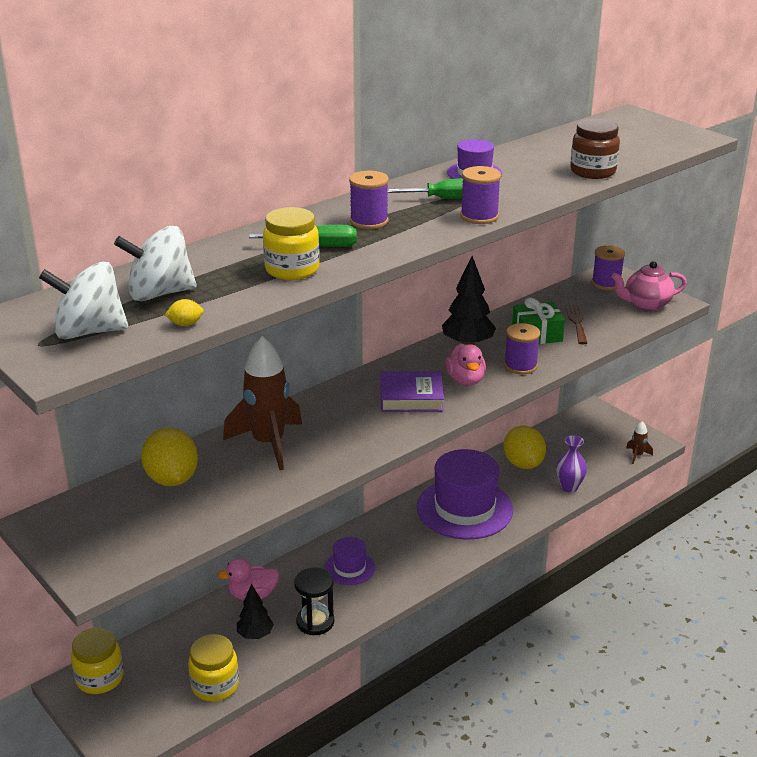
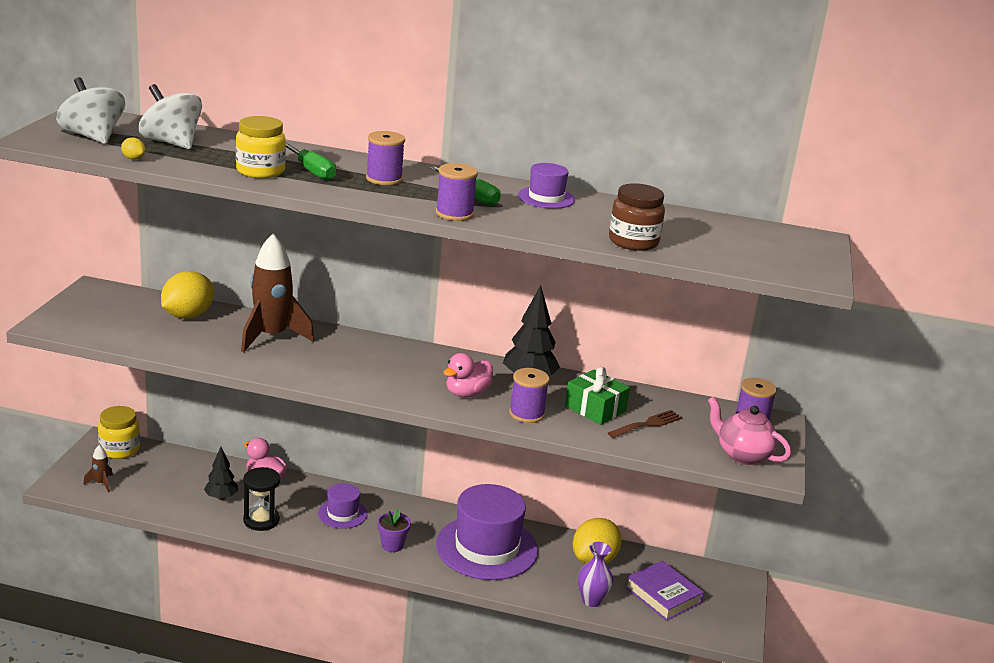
camera: 50 degrees right, 5 degrees down
(215, 685) = (151, 500): yellow jar -> none
(411, 397) = (409, 376): purple book -> purple book (663, 595)
(419, 558) = (392, 545): none -> purple flower pot
(637, 455) = (699, 631): brown rocket -> brown rocket (101, 483)

